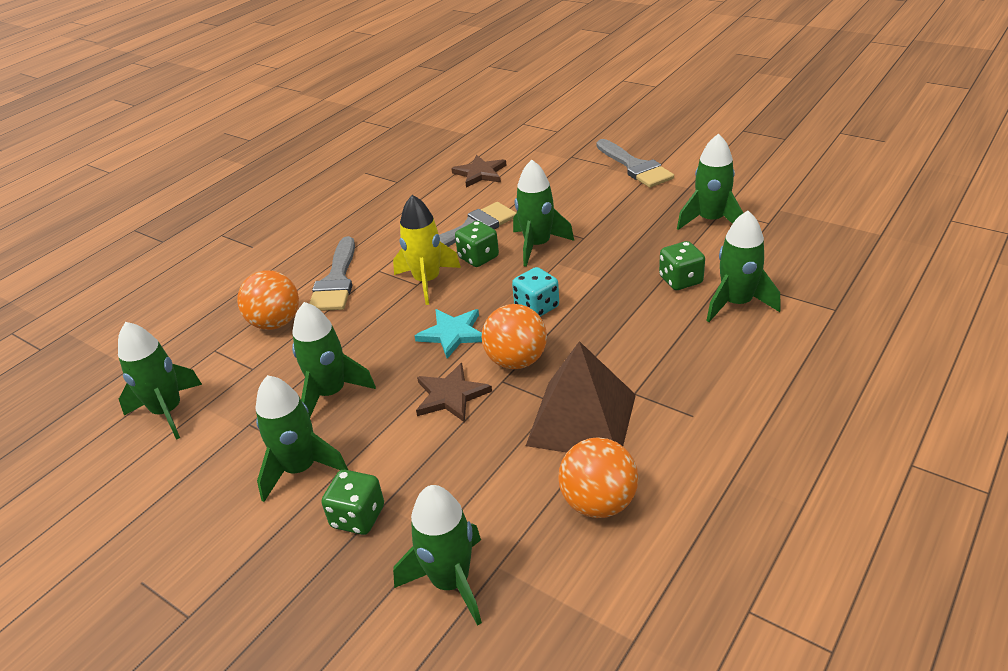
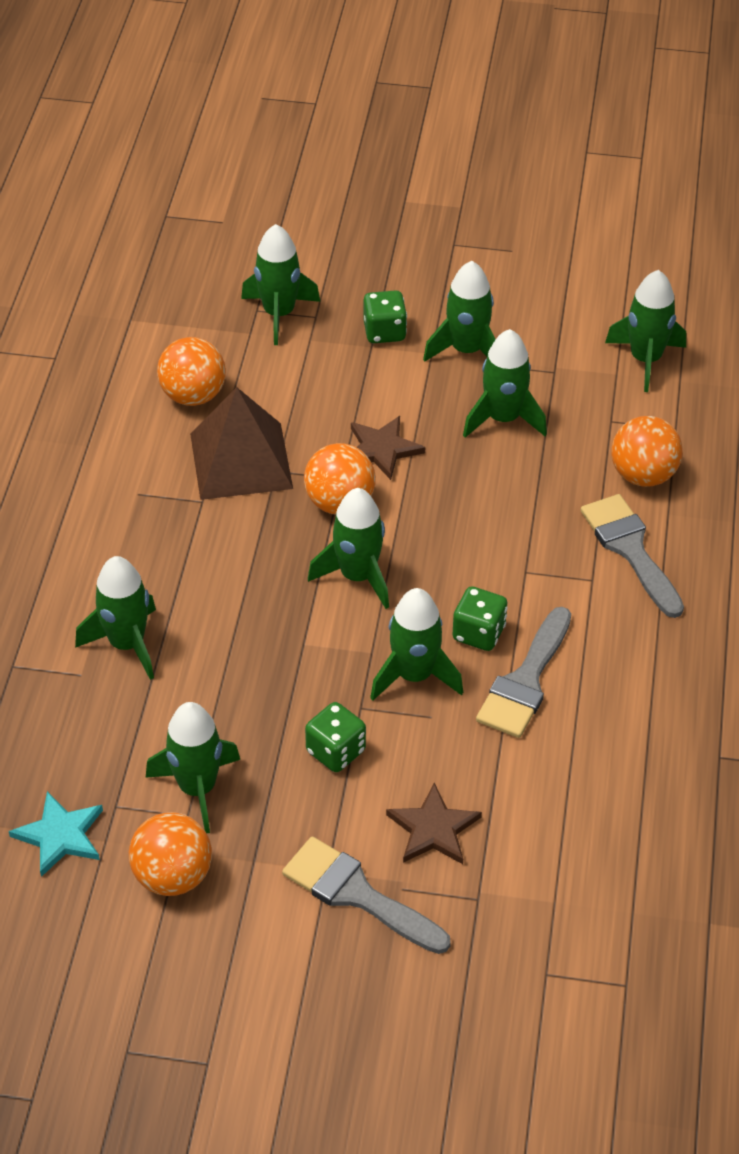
camera: 150 degrees right, 10 degrees up
(427, 281) = (516, 578): yellow rocket -> none
(453, 334) = (430, 516): turquoise star -> turquoise star (60, 835)
(480, 173) = (600, 811): brown star -> brown star (433, 829)
(537, 307) = (357, 576): turquoise dice -> green rocket
(680, 280) = (204, 663): green dice -> green dice (336, 751)
(740, 189) = (173, 876): none -> orange ball

